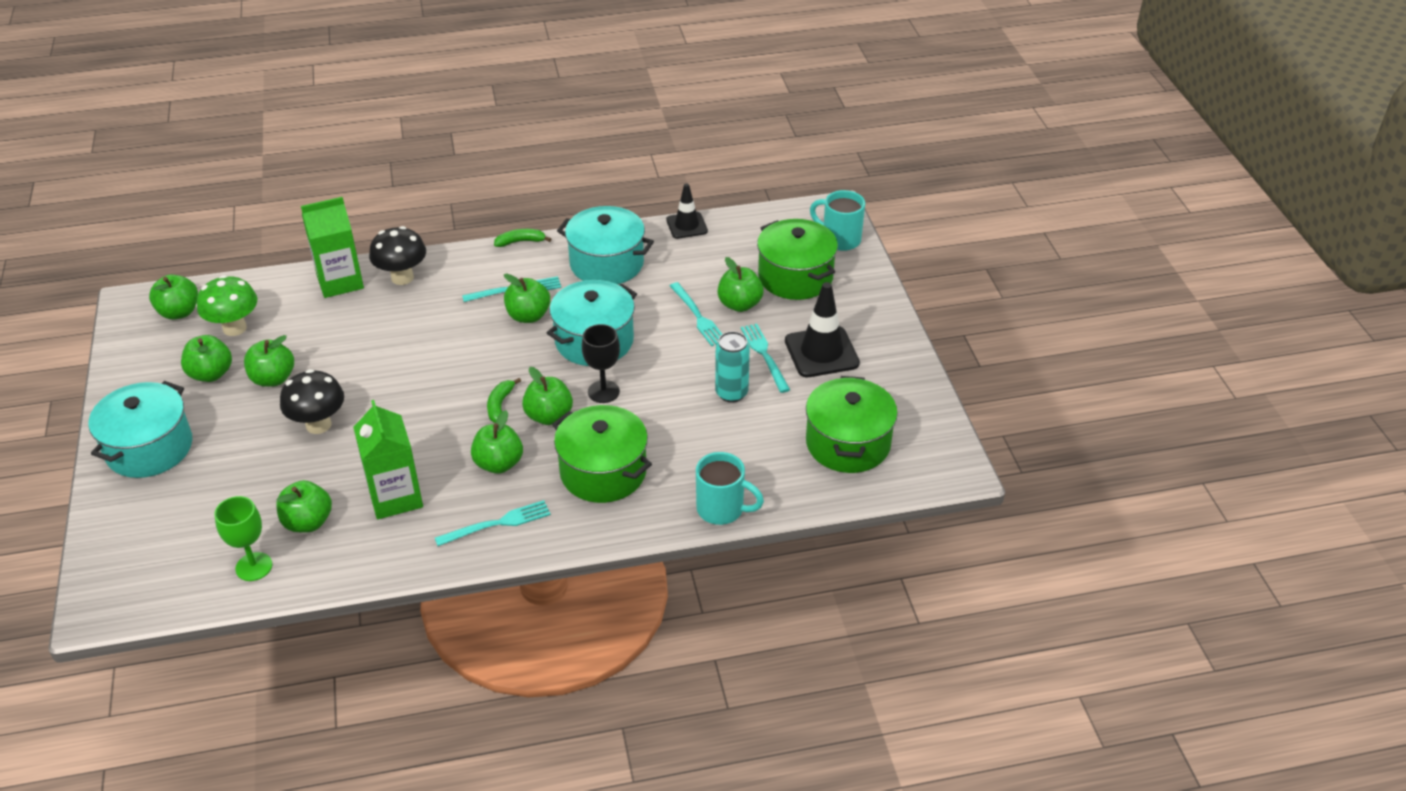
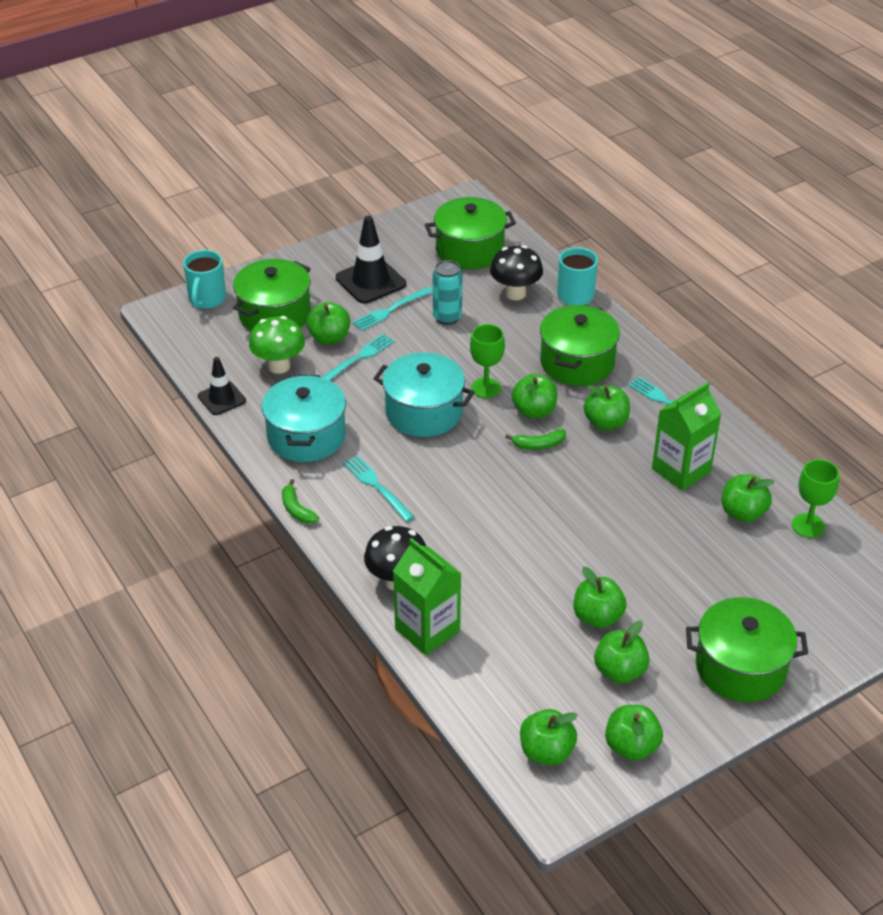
camera: 110 degrees left, 0 degrees up
(149, 448) = (740, 667): turquoise pot -> green pot
(234, 328) = (544, 686): green mushroom -> green mushroom (279, 366)
(318, 425) = (634, 555): black mushroom -> black mushroom (515, 293)
(528, 316) = (411, 465): green apple -> green apple (631, 746)
(603, 392) = (486, 388): black goblet -> green goblet

